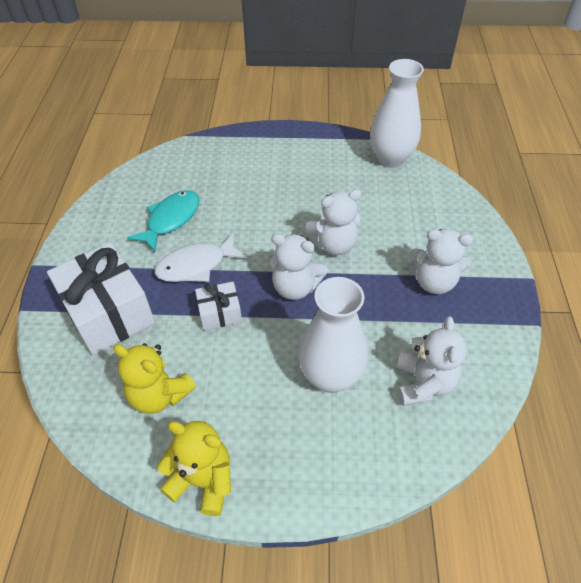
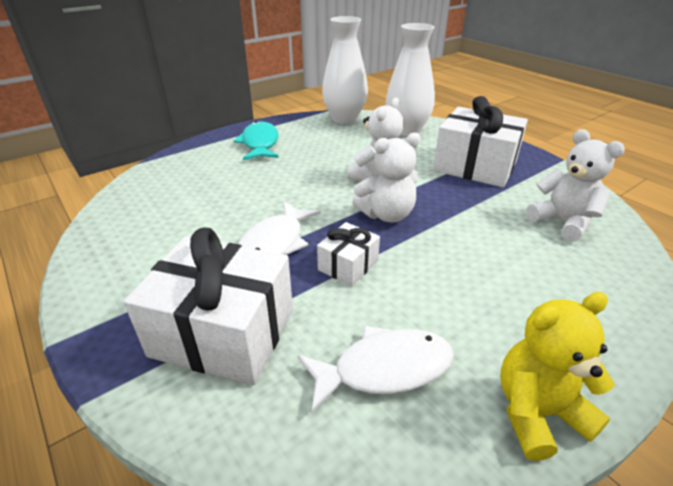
camera: 40 degrees left, 15 degrees down
(159, 395) = (384, 369): yellow teddy bear -> white fish
(171, 220) = (200, 223): turquoise fish -> turquoise fish (260, 143)
(331, 376) = (502, 255): white vase -> white vase (406, 130)
(434, 282) = (475, 166): white teddy bear -> white gift

